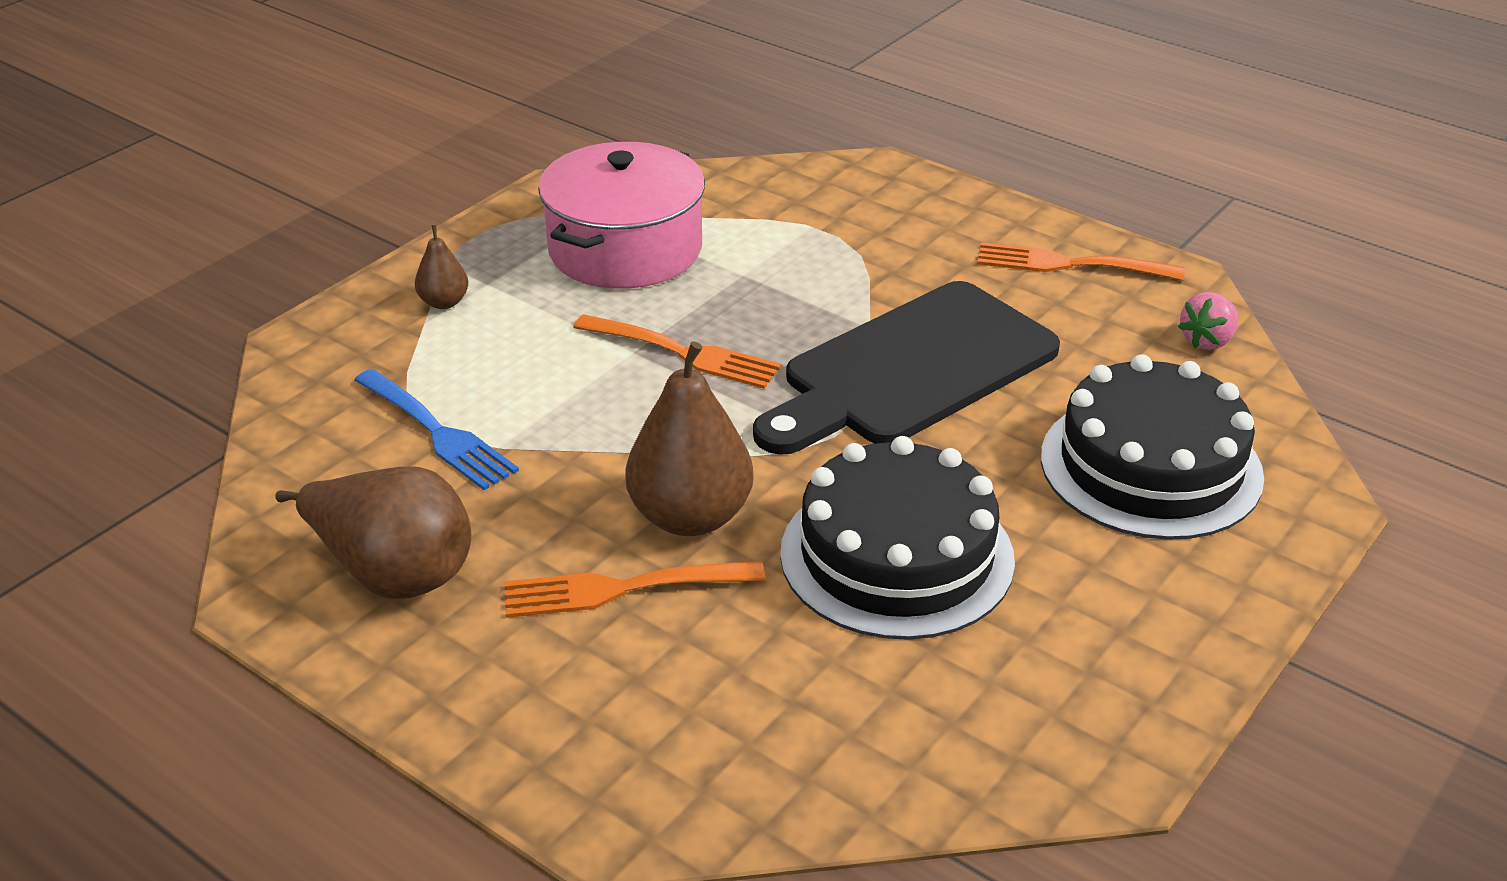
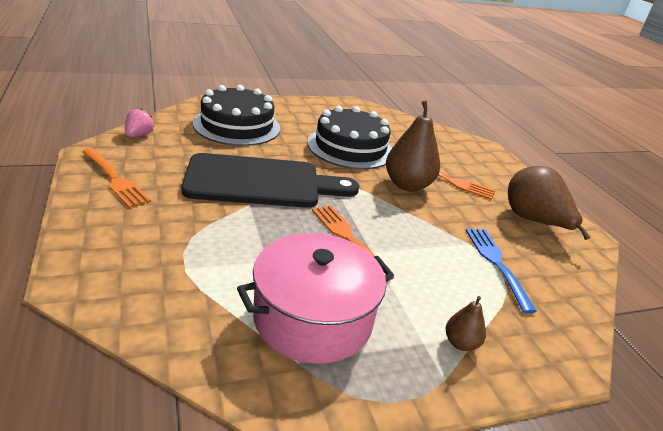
camera: 150 degrees left, 5 degrees down
(1207, 341) = (138, 135): pink strawberry -> pink strawberry turned 60 degrees counterclockwise

